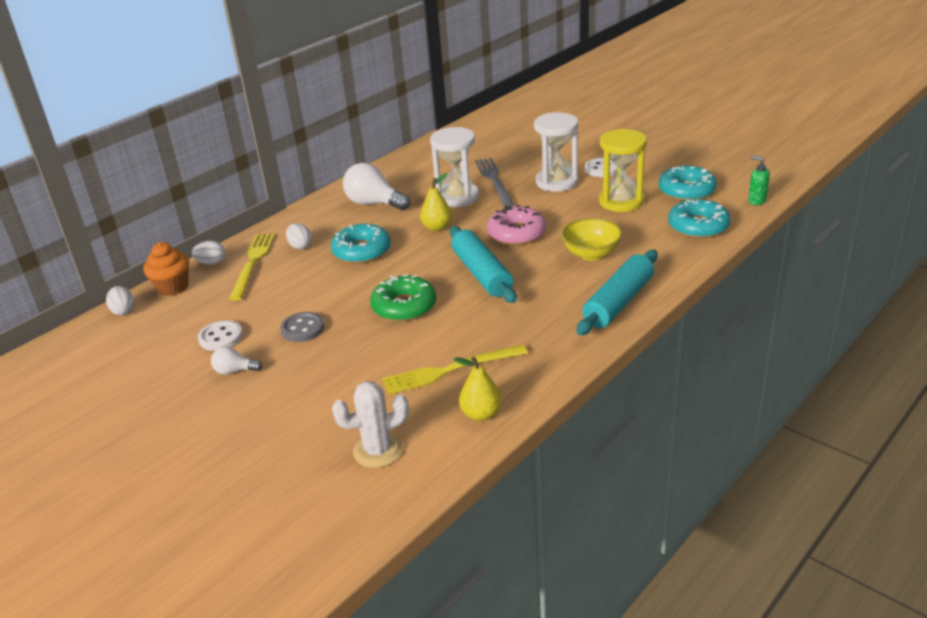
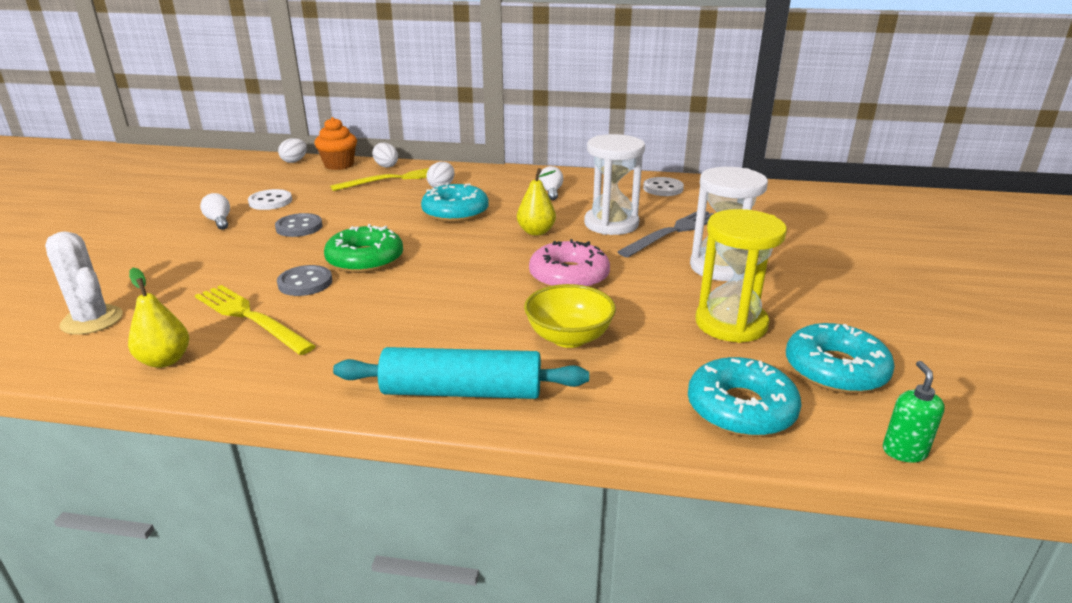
camera: 55 degrees right, 5 degrees down
(374, 203) = (551, 192): white light bulb -> white light bulb, size x0.53
(416, 339) = (305, 283): none -> grey button
(482, 274) = (461, 281): turquoise rolling pin -> none
(601, 169) = (797, 287): white button -> white button (663, 188)

